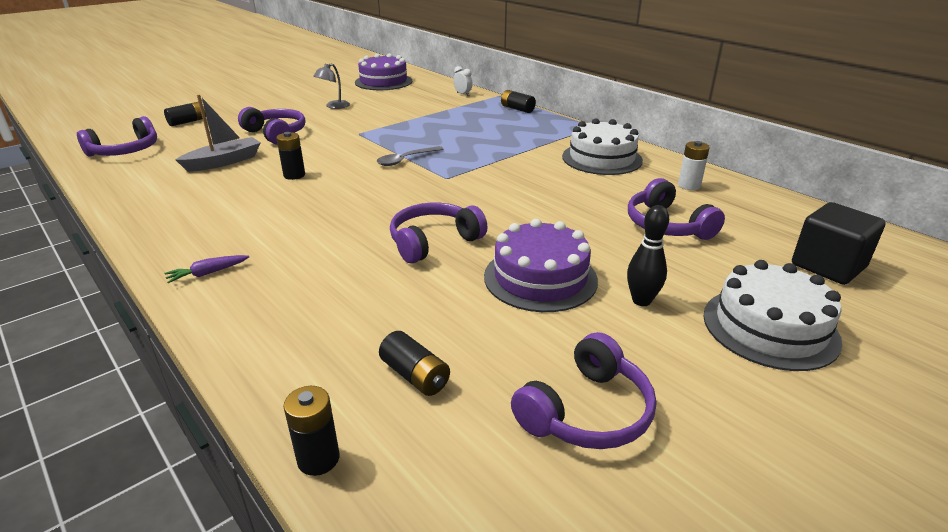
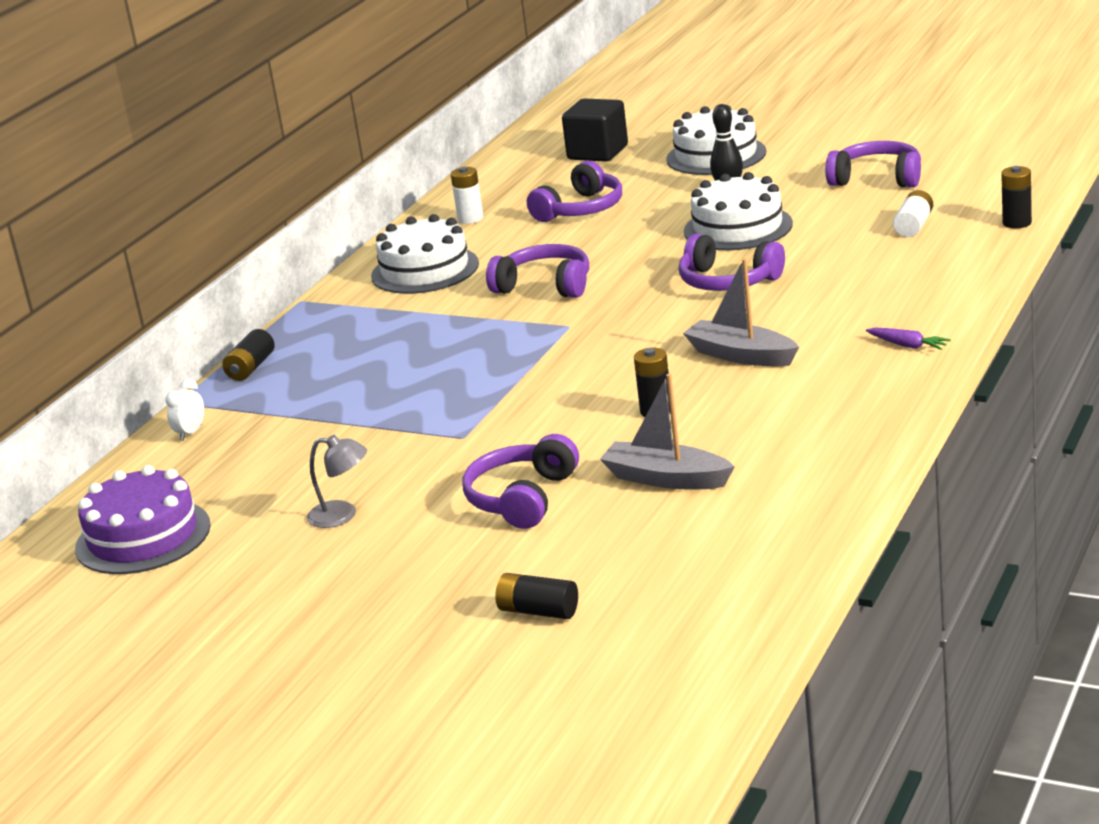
camera: 110 degrees left, 5 degrees down
(125, 151) = (713, 582): purple headphones -> purple headphones (545, 285)
(311, 213) = (741, 355): none -> grey boat
(405, 160) = (536, 367): grey spoon -> none
(415, 376) = (914, 226): black battery -> white battery
(540, 278) = (738, 227): purple cake -> white cake

